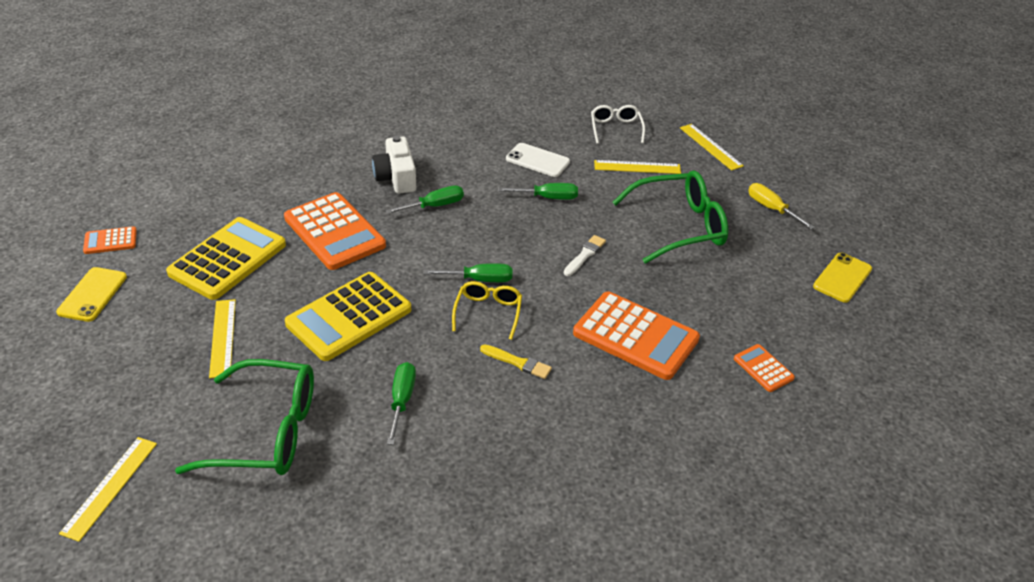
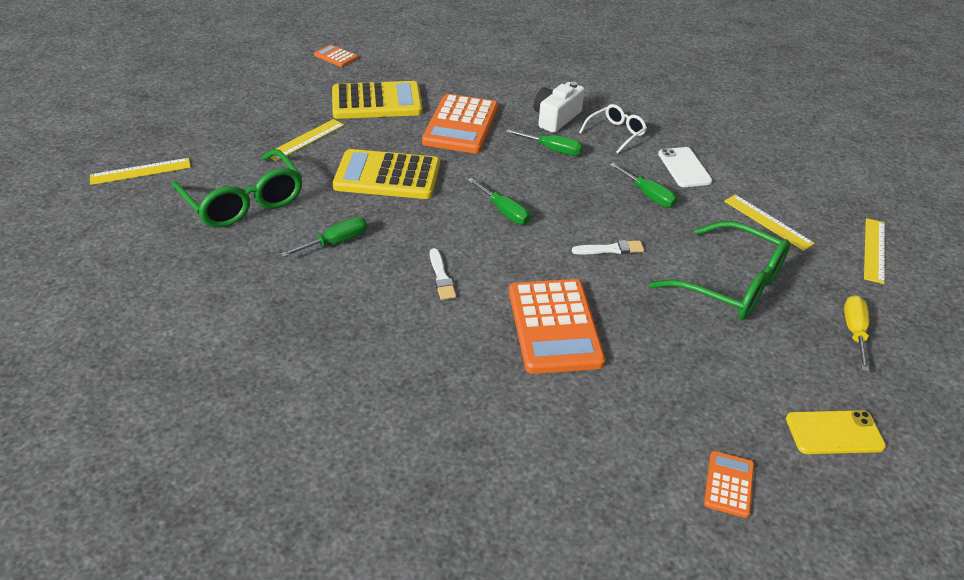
camera: 50 degrees right, 0 degrees up
(92, 294) = (284, 77): yellow phone -> none
(488, 312) = (475, 234): yellow glasses -> none
(518, 362) = (441, 277): yellow brush -> white brush
(615, 128) = (797, 185): white glasses -> white glasses (616, 133)
(763, 368) = (622, 430): orange calculator -> orange calculator (728, 484)

